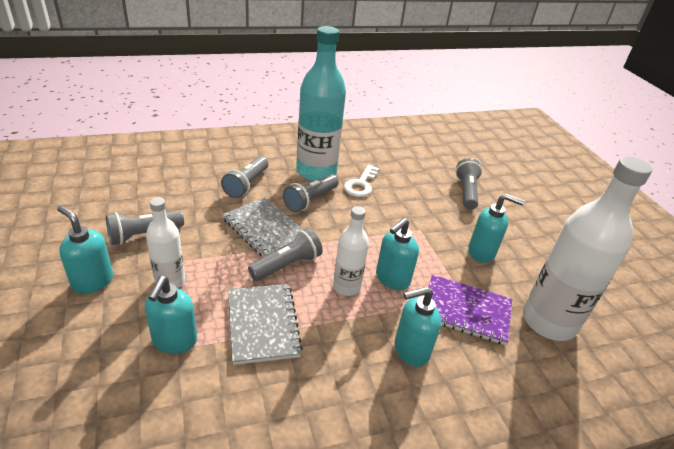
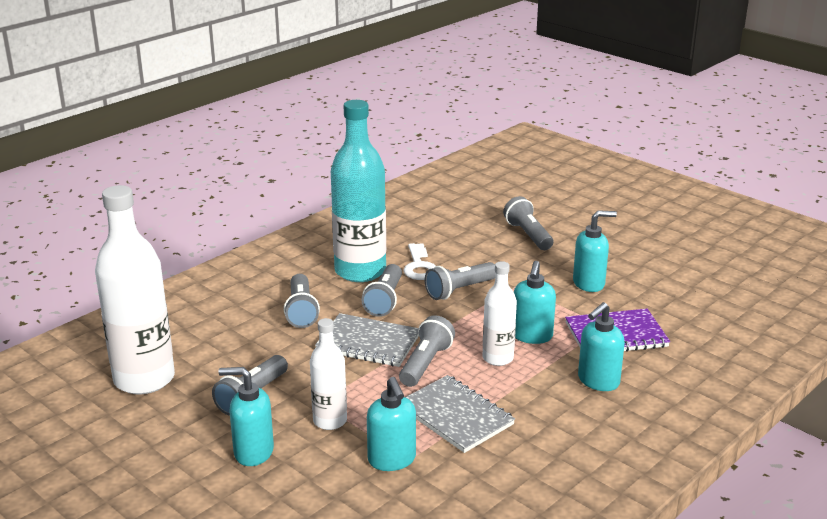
camera: 25 degrees left, 10 degrees down
(372, 215) = (459, 290): none -> grey flashlight
(548, 321) = (687, 315): white bottle -> white bottle (144, 379)

